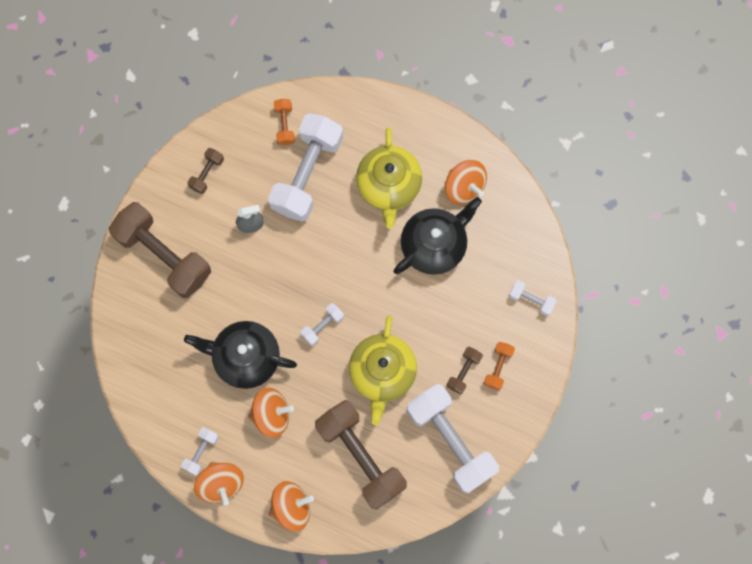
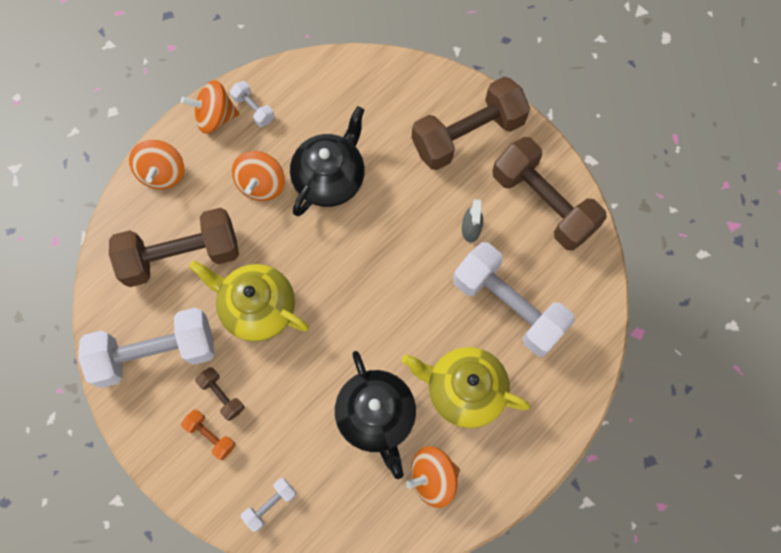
camera: 110 degrees right, 5 degrees down
(207, 173) = (543, 203): brown dumbbell -> brown dumbbell, size x2.29
(284, 125) = (574, 301): orange dumbbell -> none
(322, 326) = (332, 264): white dumbbell -> none

